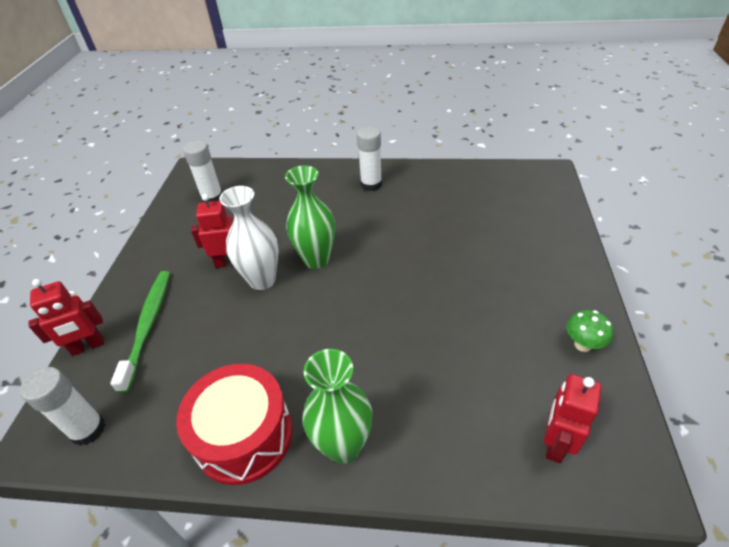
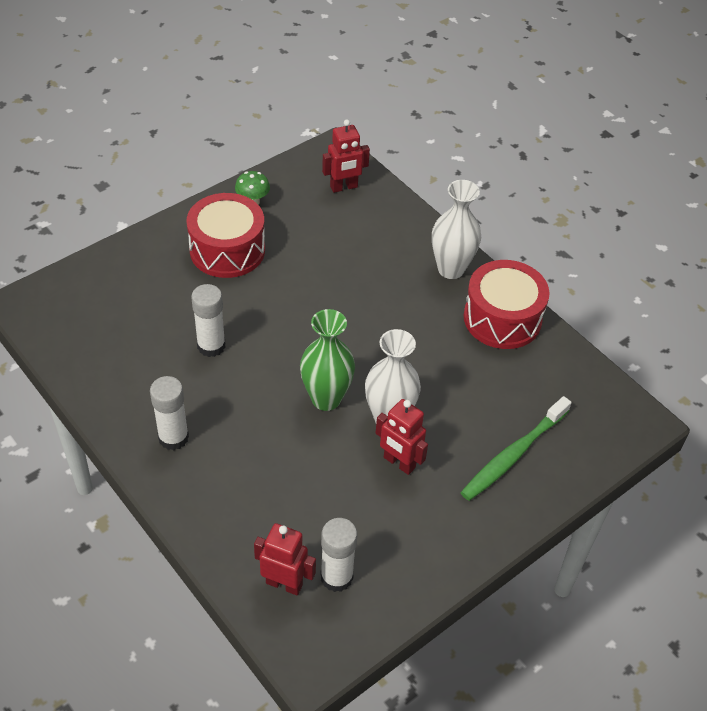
camera: 140 degrees left, 5 degrees up
(88, 346) = (573, 475): red robot -> red robot (284, 584)
(88, 429) = (601, 402): white glue stick -> white glue stick (211, 346)
(343, 446) = (451, 269): green vase -> white vase
(523, 290) = (227, 250): none -> red drum

